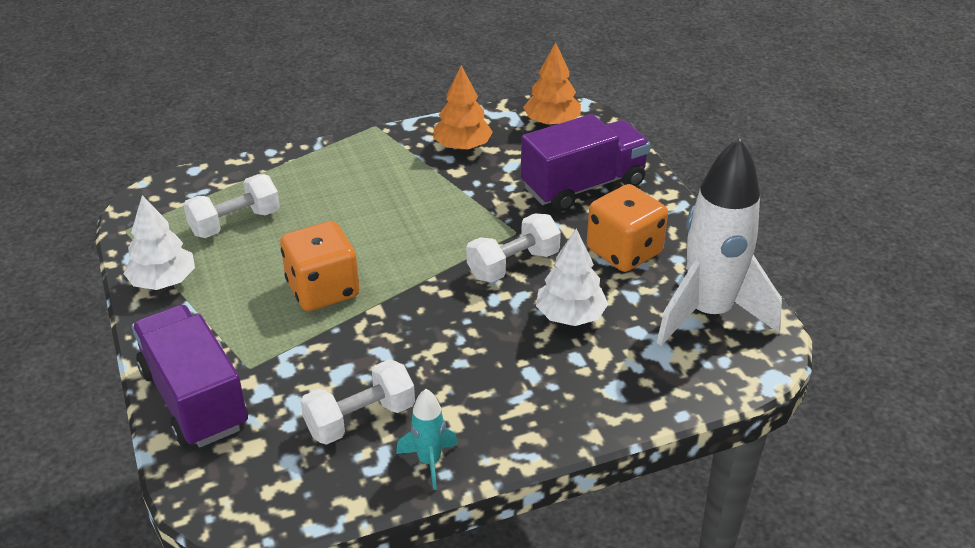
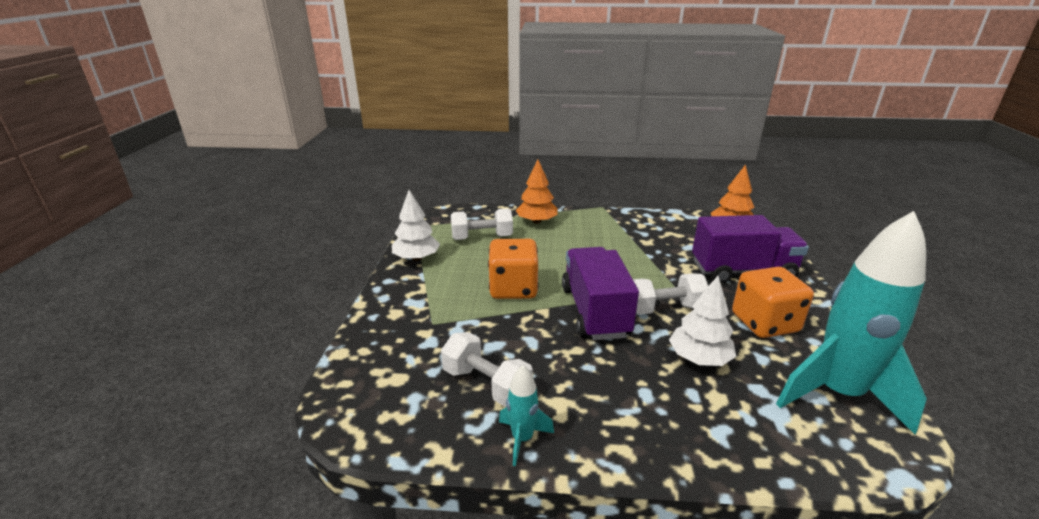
camera: 25 degrees right, 10 degrees down
(194, 399) = (383, 332): purple truck -> purple truck (595, 311)
(360, 419) = (486, 384): white dumbbell -> white dumbbell turned 45 degrees clockwise
(462, 146) = (657, 229): orange tree -> orange tree (536, 221)
(708, 313) = (837, 394): white rocket -> turquoise rocket

